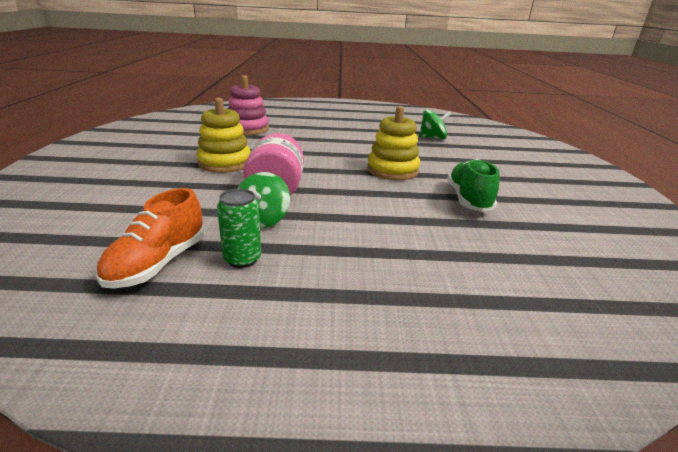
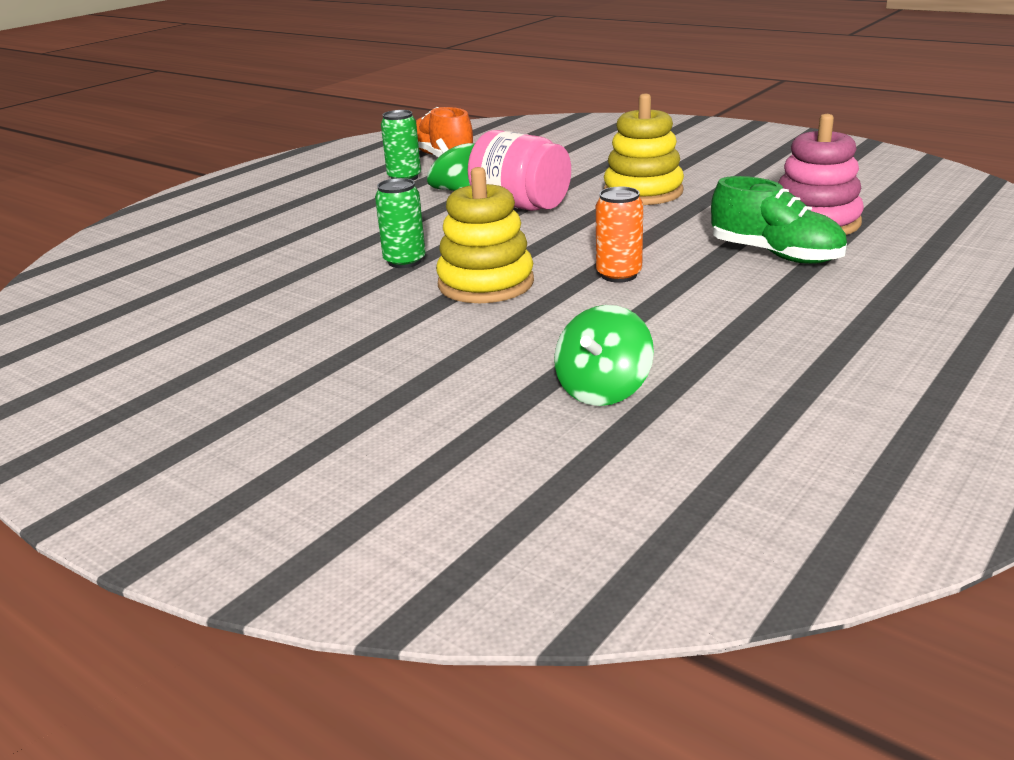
camera: 130 degrees right, 0 degrees up
(347, 149) = (619, 275): none -> orange can
(399, 196) = (404, 261): none -> green can
(468, 199) = (325, 300): green shoe -> green shoe (775, 255)

